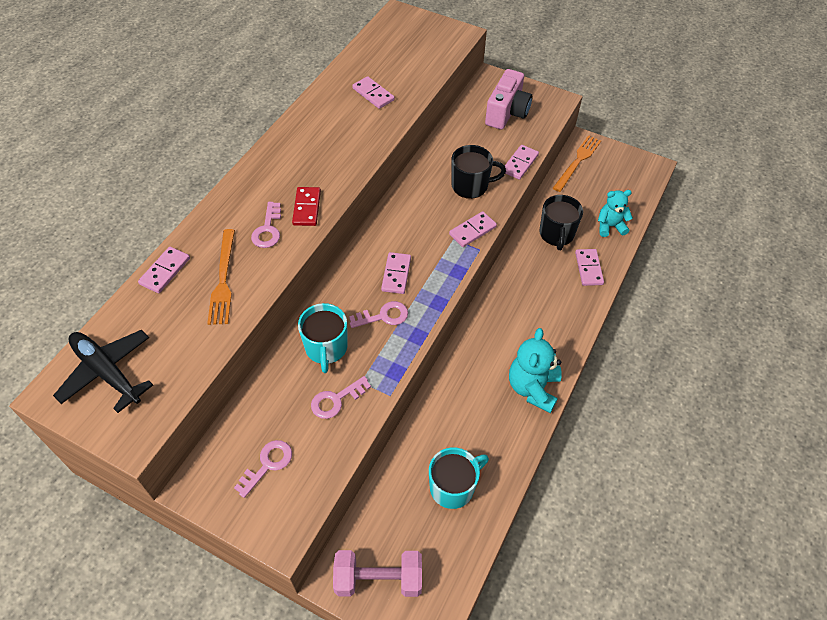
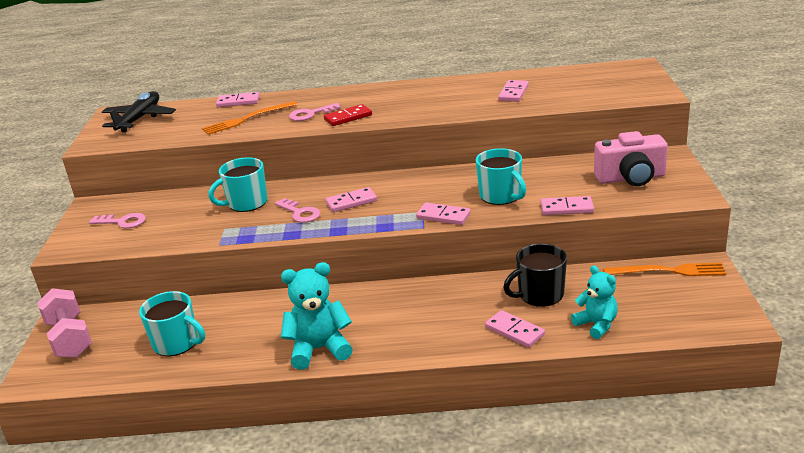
camera: 65 degrees right, 25 degrees down
(336, 400) = (198, 225): pink key -> none
(471, 186) = (501, 196): black mug -> turquoise mug
(588, 268) = (514, 331): pink domino -> pink domino turned 75 degrees clockwise

